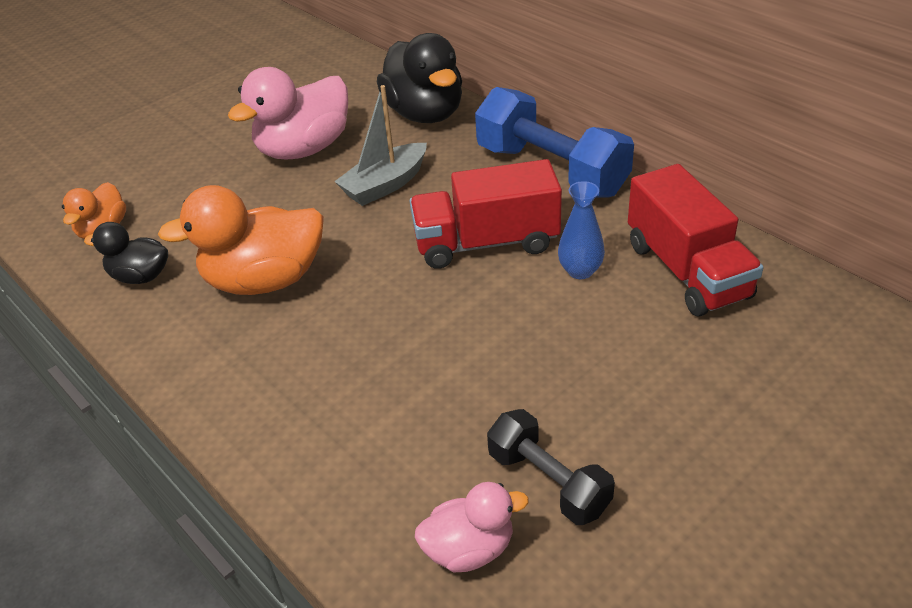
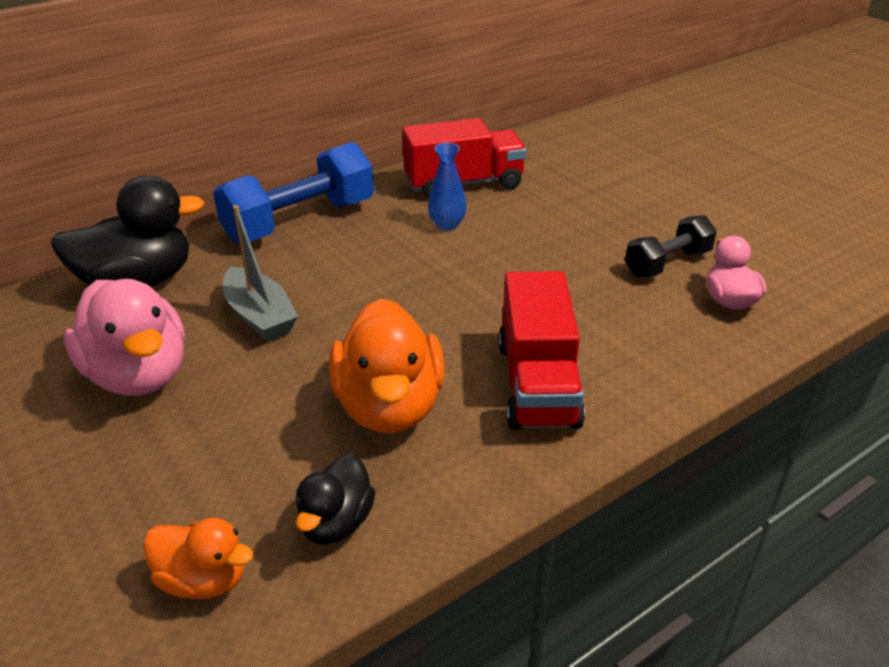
camera: 85 degrees left, 5 degrees down
(486, 243) = (390, 264): red truck -> red truck (537, 384)

